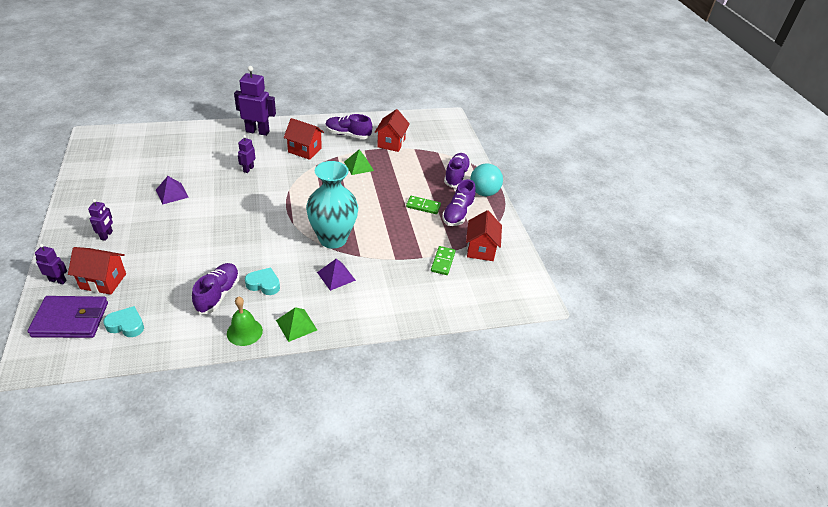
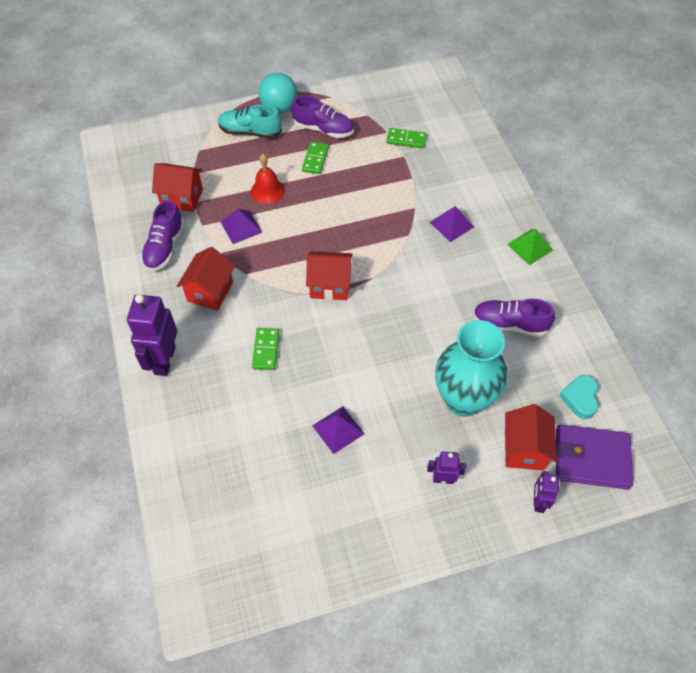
camera: 90 degrees left, 15 degrees up
(71, 319) = (591, 459): purple wallet -> purple wallet turned 75 degrees counterclockwise
(244, 332) = (553, 288): green bell -> none
(248, 169) = (266, 350): purple robot -> green domino
(264, 284) = (482, 285): turquoise heart -> none
(333, 239) = (392, 235): turquoise vase -> turquoise vase (463, 400)
(358, 166) = (241, 227): green pyramid -> purple pyramid
(392, 180) = (267, 191): none -> red bell
(456, 176) = (250, 132): purple shoe -> turquoise shoe
(481, 249) = (379, 111): red house -> red house (330, 285)

